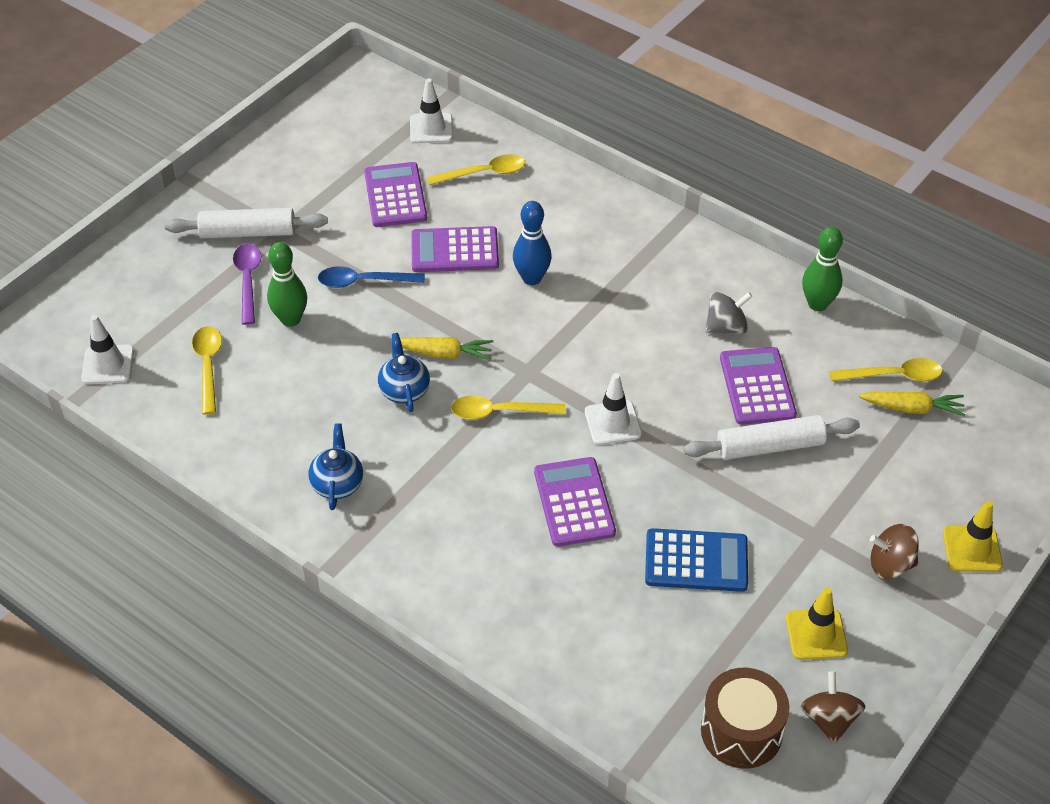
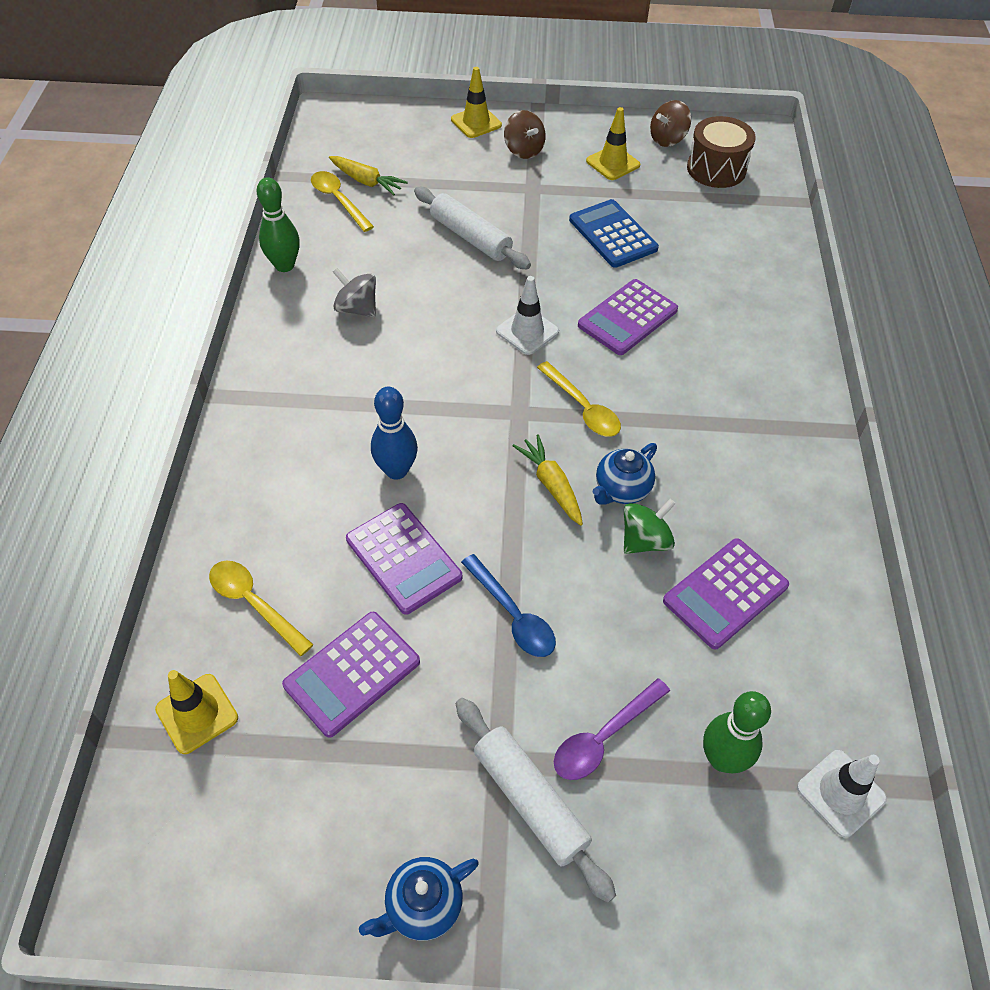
camera: 125 degrees left, 5 degrees up
(208, 366) = (747, 682): yellow spoon -> none
(290, 319) = (621, 649): green bowling pin -> green bowling pin (722, 759)
(337, 484) = (763, 475): blue teapot -> blue teapot (422, 906)
(352, 378) = (645, 540): none -> green spinning top
(431, 128) = (197, 713): white traffic cone -> yellow traffic cone
(757, 386) = (412, 266): purple calculator -> purple calculator (725, 593)
(912, 409) = (366, 182): yellow carrot -> yellow carrot turned 150 degrees clockwise

